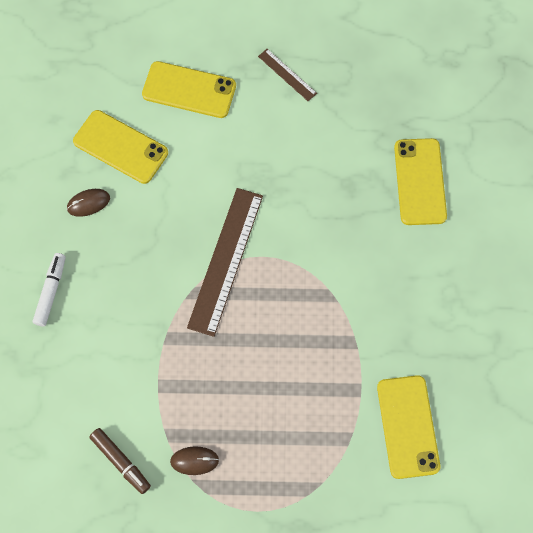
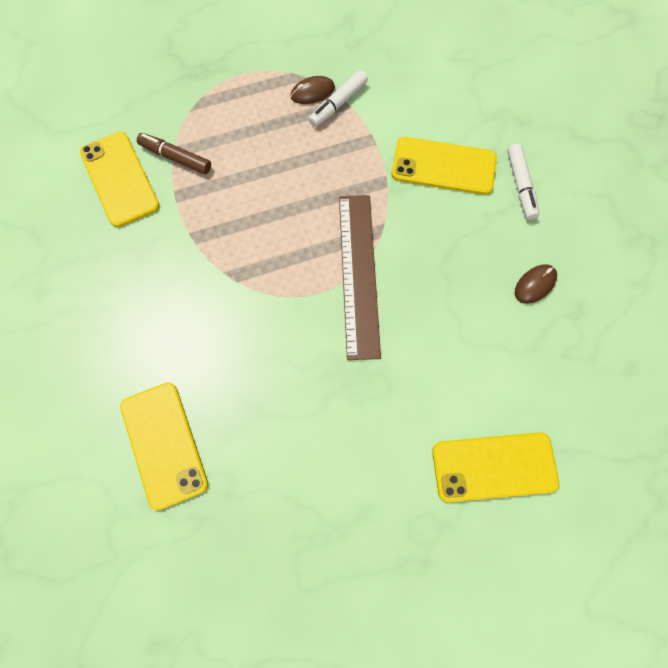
camera: 160 degrees right, 0 degrees up
(120, 147) = (536, 361): yellow phone -> yellow phone (443, 166)
(121, 462) = (377, 72): brown marker -> brown marker (175, 157)
(175, 437) = (338, 103): none -> white marker
(287, 75) = (379, 538): brown ruler -> none

